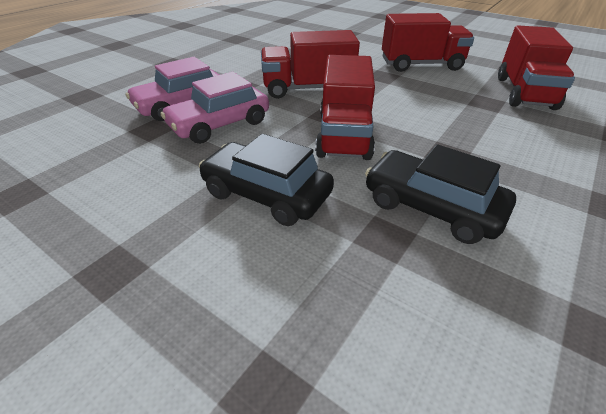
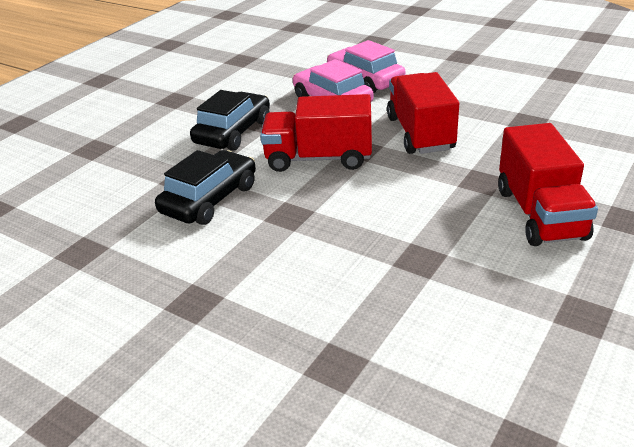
camera: 90 degrees right, 5 degrees down
(524, 93) = (464, 301): red truck -> none

